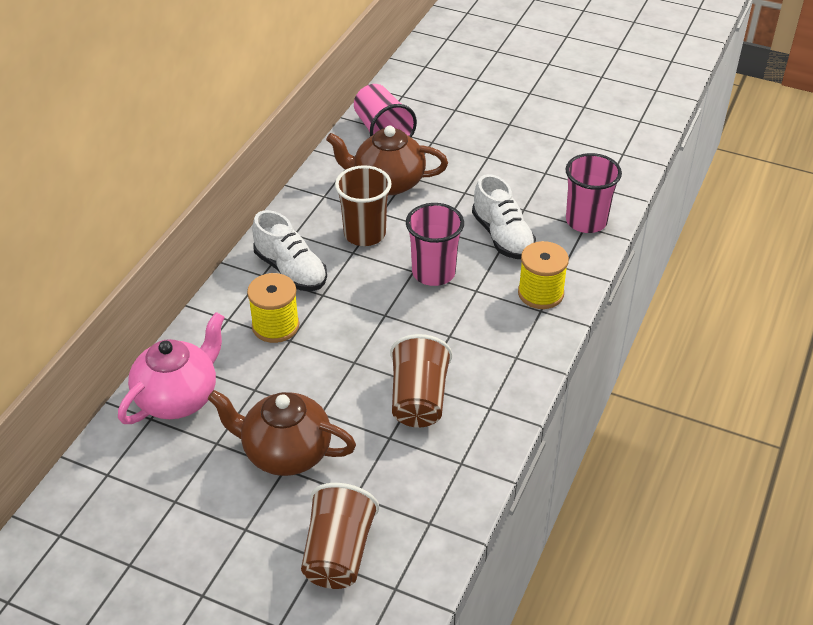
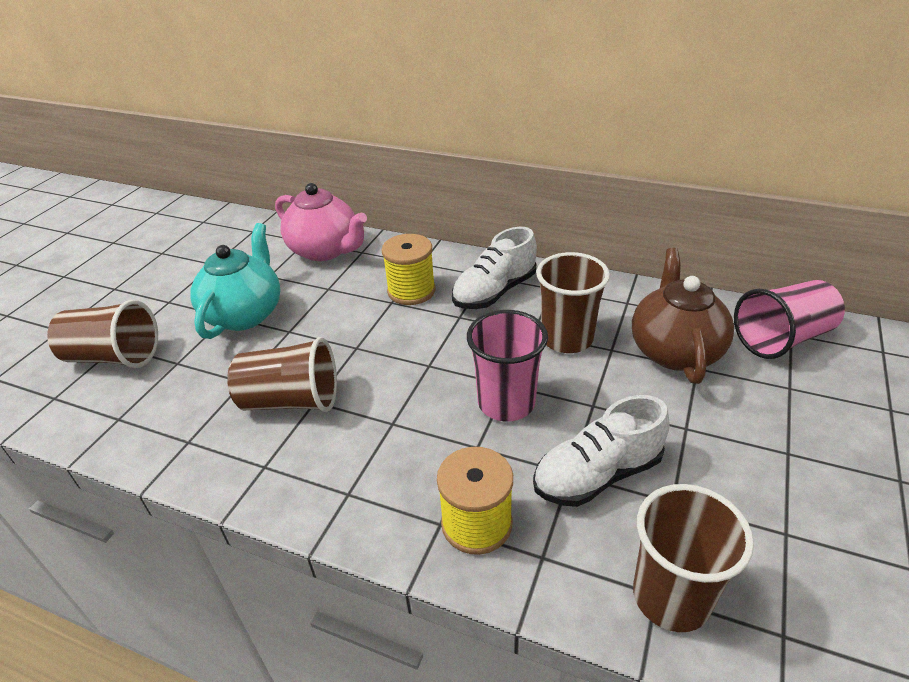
camera: 90 degrees right, 5 degrees down
(285, 452) = (245, 314): brown teapot -> turquoise teapot
(586, 221) = (671, 597): pink cup -> brown cup

